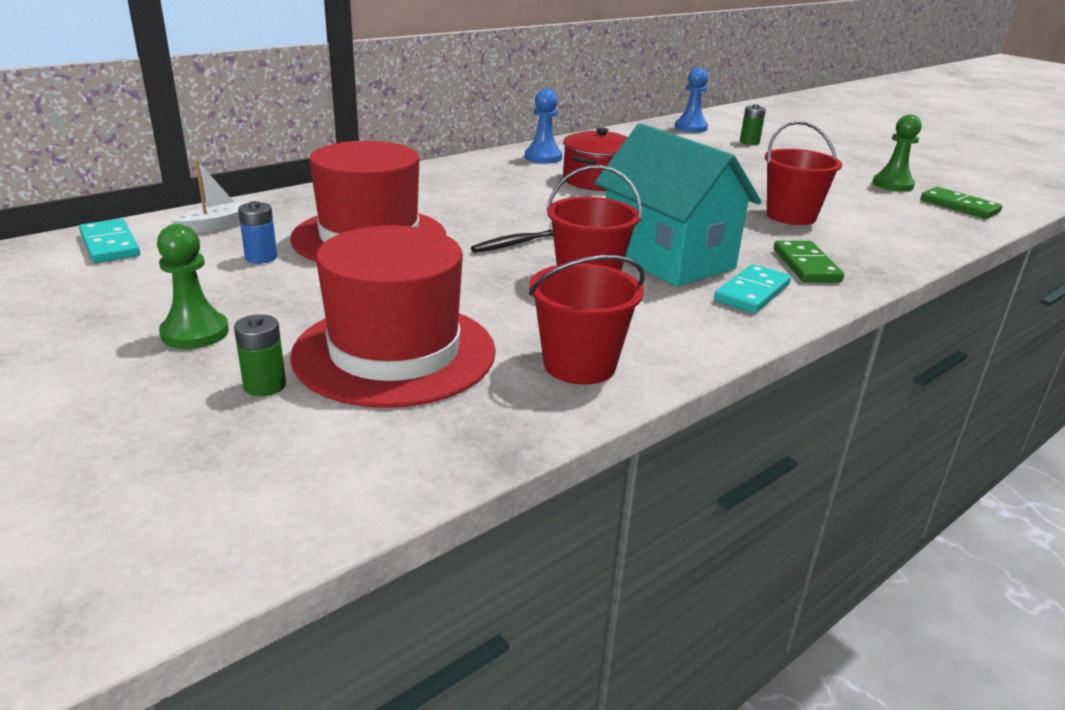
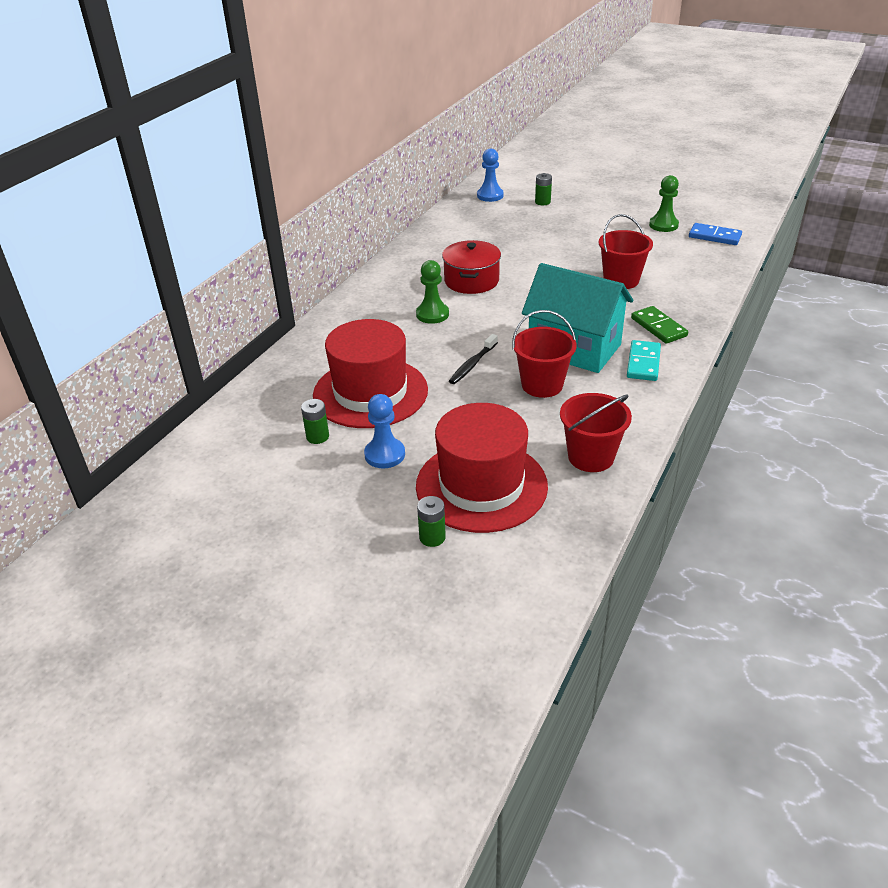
camera: 20 degrees left, 10 degrees up
(110, 245) = (198, 461): turquoise domino -> none
(195, 333) = (347, 515): green pawn -> green pawn (432, 314)
(216, 226) = (252, 417): white boat -> none
(261, 258) = (317, 437): blue battery -> green battery
(543, 157) = (413, 266): blue pawn -> blue pawn (384, 455)
(959, 206) = (714, 236): green domino -> blue domino

